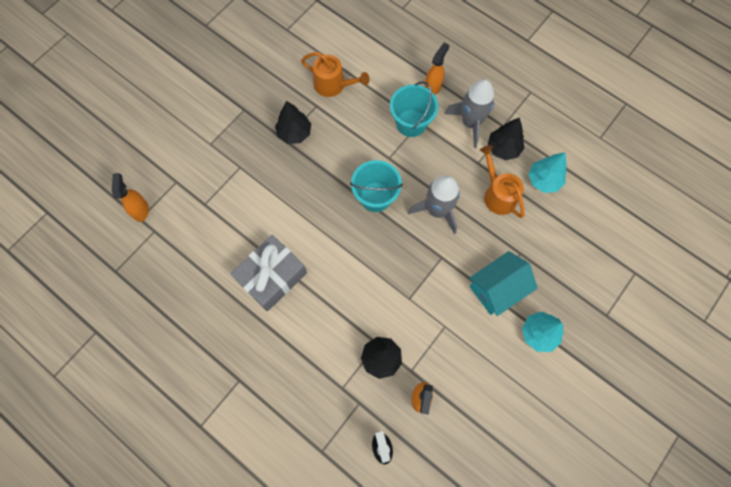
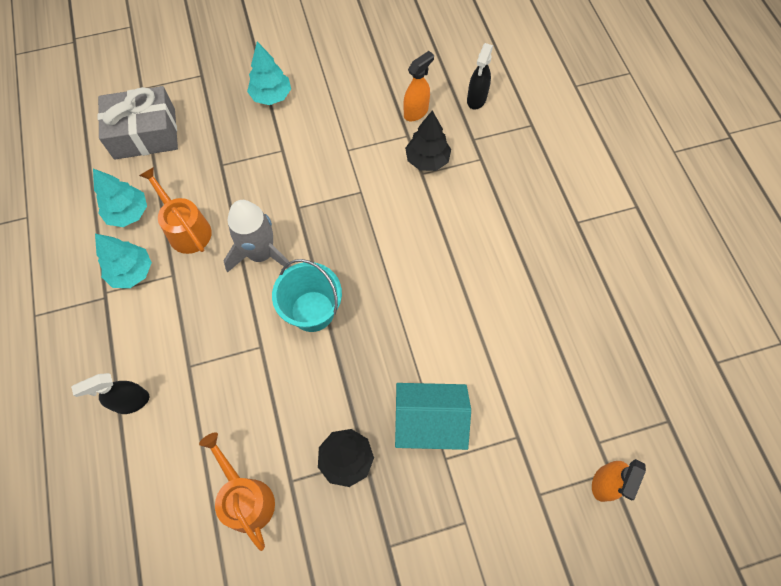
camera: 145 degrees left, 5 degrees down
(272, 276) = (486, 298): grey gift -> grey gift (145, 134)
(411, 123) = (199, 372): turquoise bucket -> none
(432, 87) = (132, 402): orange spray bottle -> black spray bottle
(470, 123) = (135, 325): grey rocket -> none
(497, 288) = (272, 150): turquoise house -> turquoise house (429, 422)
(498, 194) = (186, 229): orange watering can -> orange watering can turned 135 degrees clockwise
(503, 148) = (132, 272): black tree -> turquoise tree

